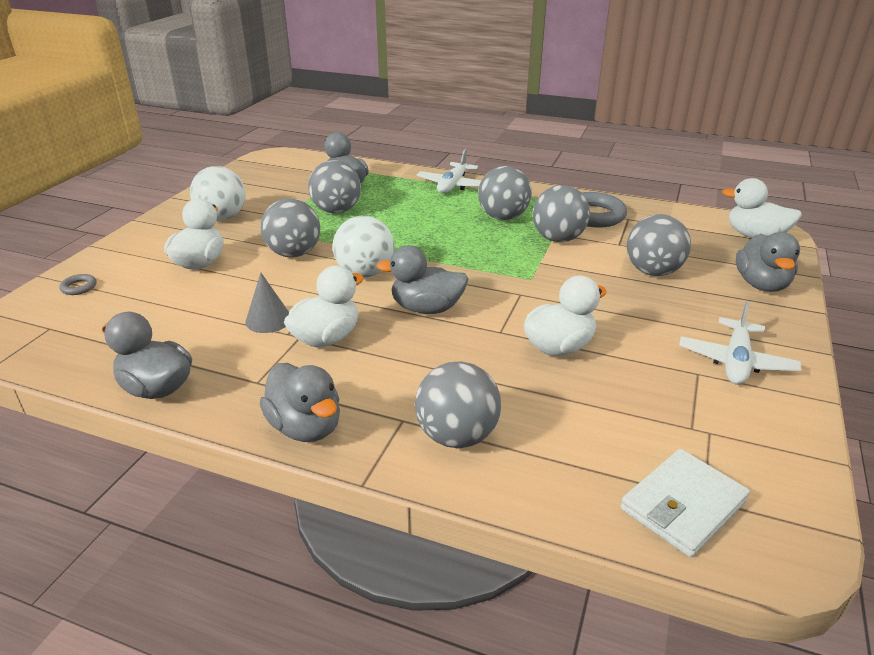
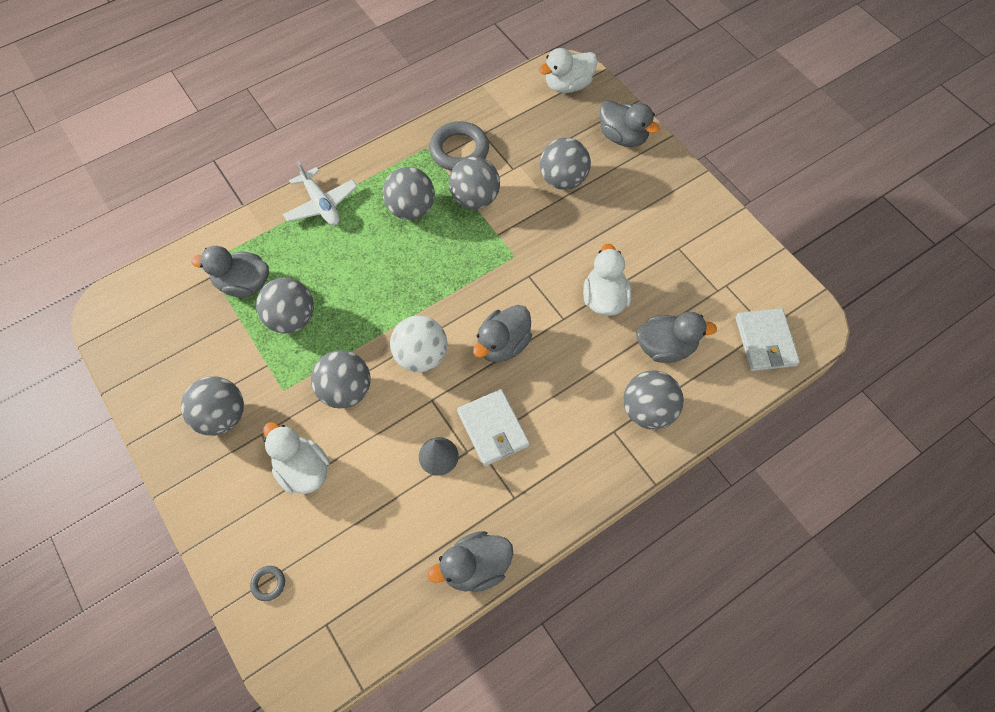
camera: 55 degrees left, 30 degrees up
(222, 217) = (222, 416): white ball -> grey ball
(306, 427) = (584, 490): grey duck -> grey duck (665, 347)
(326, 338) = (493, 429): white duck -> white wallet
(736, 361) = (682, 220): white plane -> none

